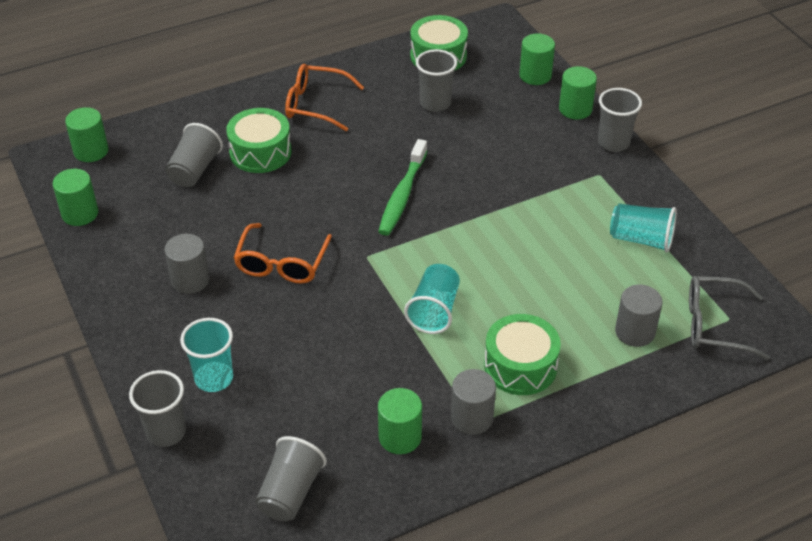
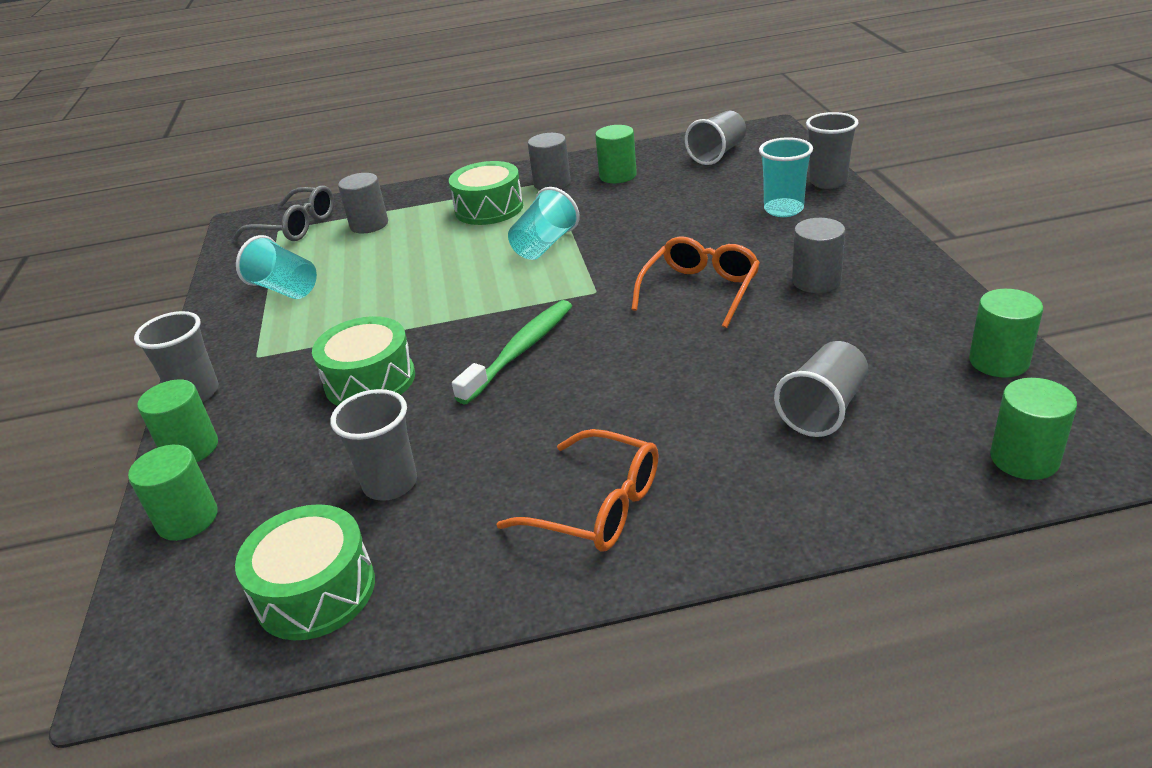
camera: 160 degrees left, 10 degrees down
(260, 152) = (712, 428): green drum -> green drum (370, 380)

